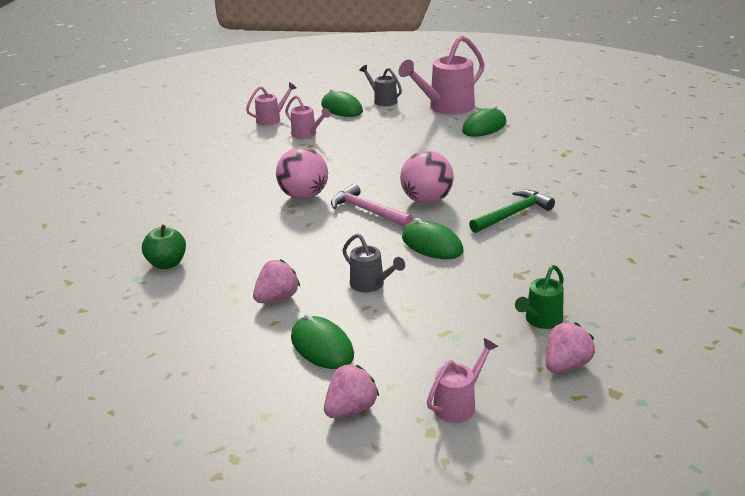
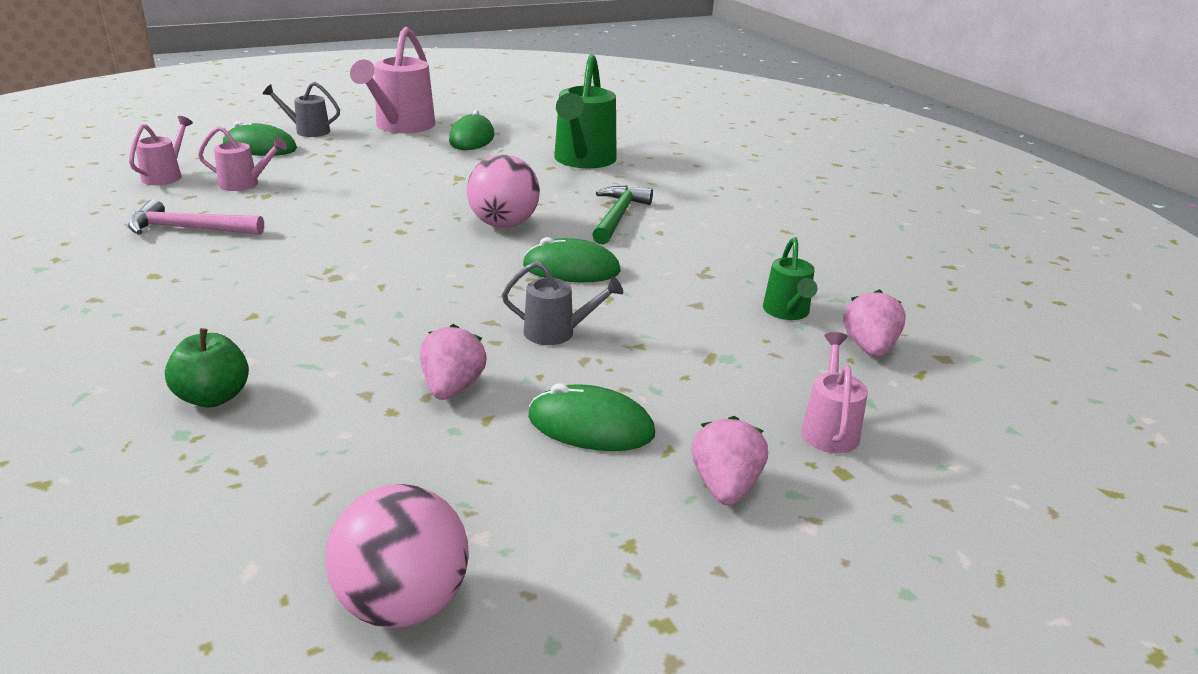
camera: 40 degrees left, 0 degrees up
(304, 196) = (332, 255): pink ball -> pink ball (403, 603)
(367, 211) = (443, 252): pink hammer -> pink hammer (189, 229)
(544, 162) = (583, 161): none -> green watering can

